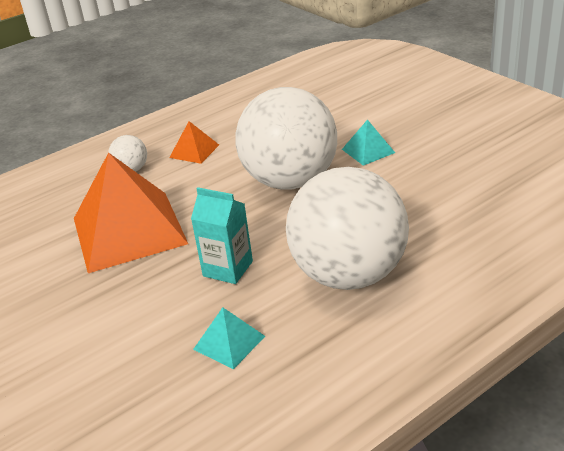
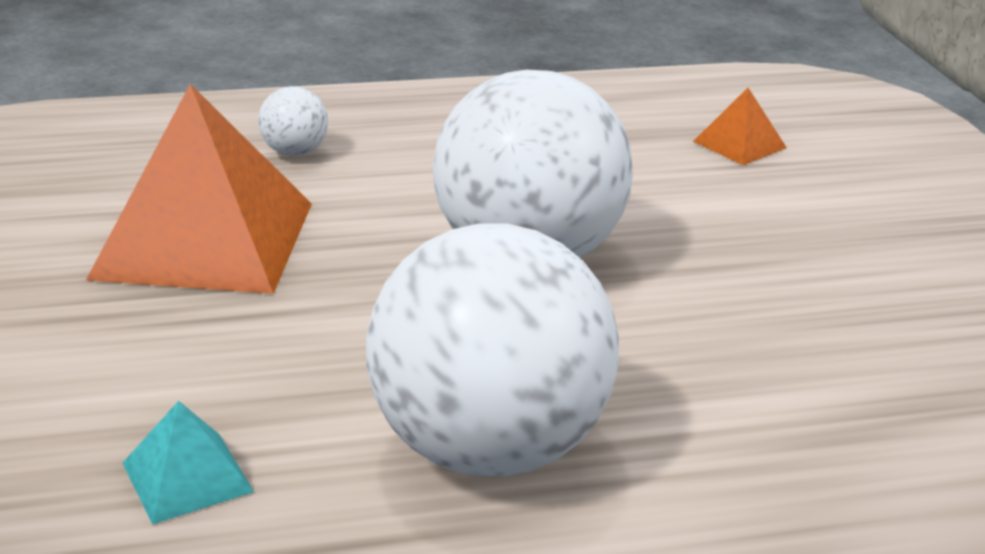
camera: 20 degrees right, 5 degrees down
(194, 151) = (415, 156): orange pyramid -> orange pyramid (739, 144)
(228, 268) = (297, 356): turquoise carton -> none
(368, 151) = (707, 254): turquoise pyramid -> none

